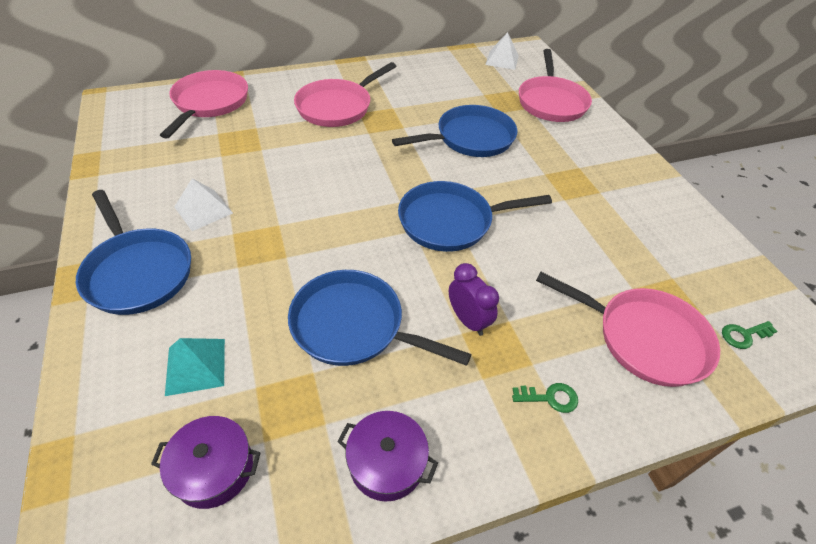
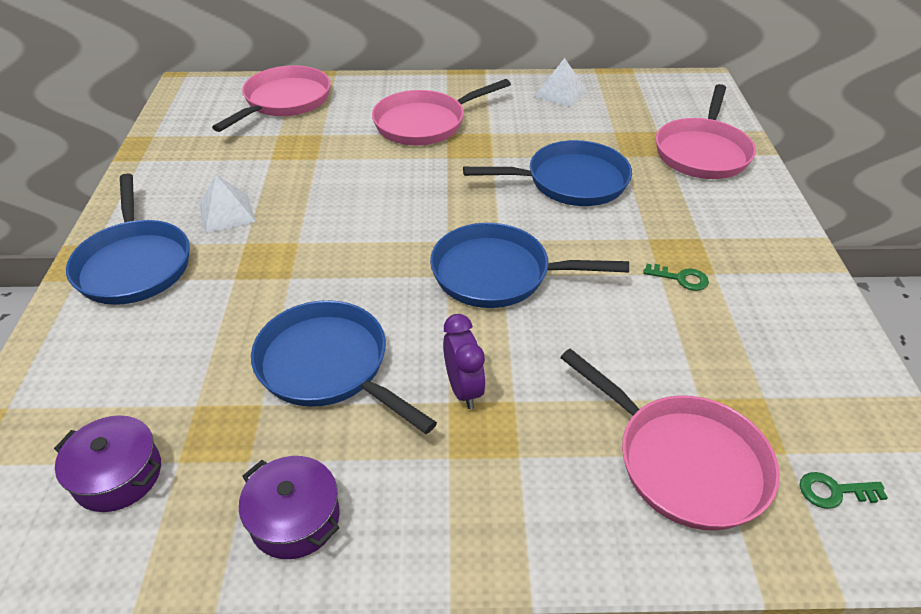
camera: 20 degrees right, 5 degrees down
(196, 366) = (147, 370): turquoise pyramid -> none
(502, 60) = (660, 93): white pyramid -> white pyramid (560, 93)
(550, 398) = (521, 500): green key -> green key (681, 278)

